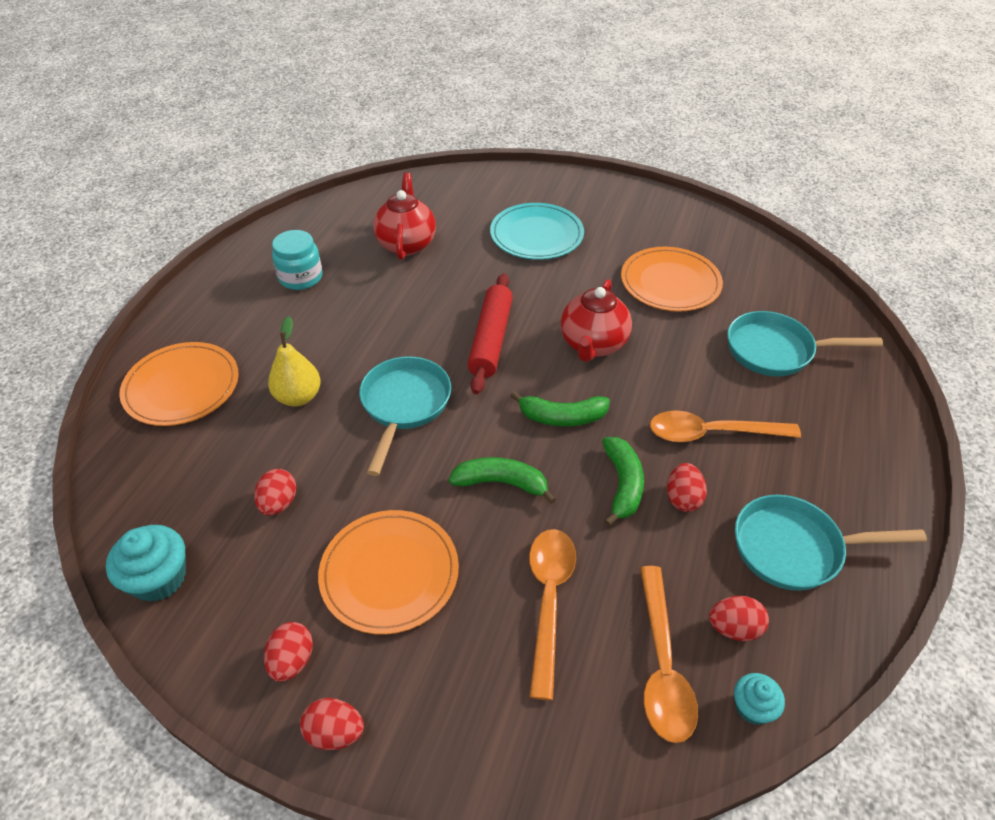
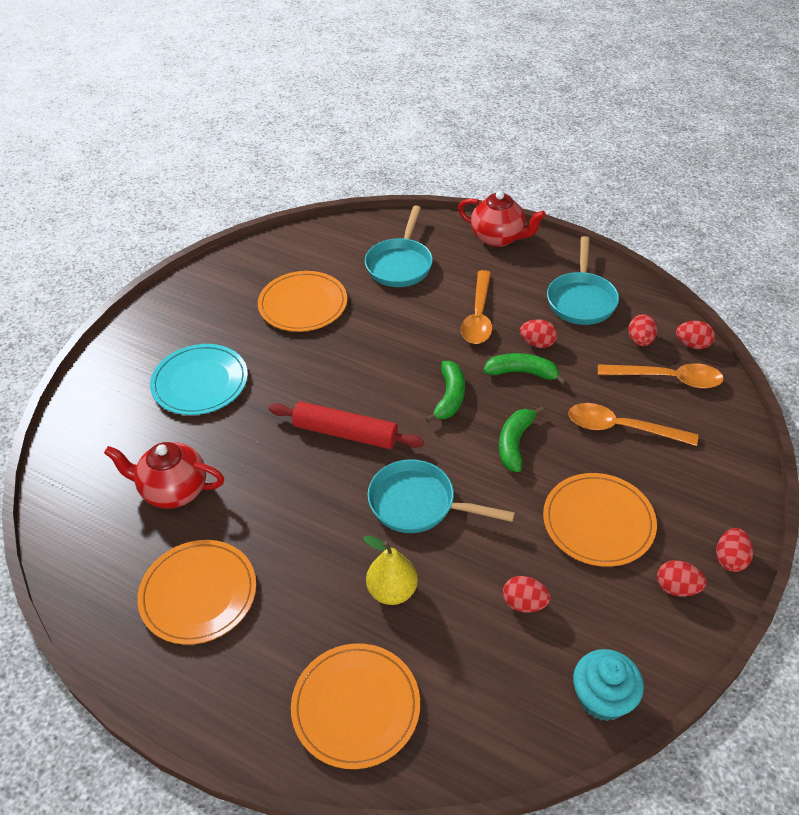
camera: 80 degrees left, 0 degrees up
(301, 277) = (198, 593): turquoise jar -> orange plate
(593, 345) = (369, 365): red teapot -> red teapot (498, 238)
(752, 707) = (692, 344): turquoise cupcake -> red egg

